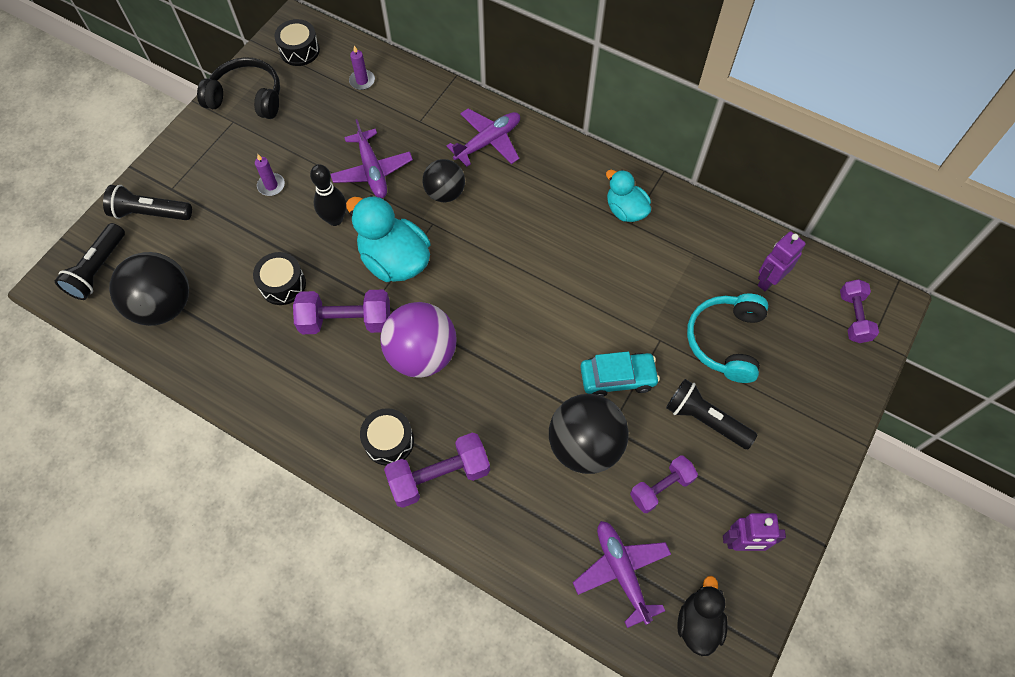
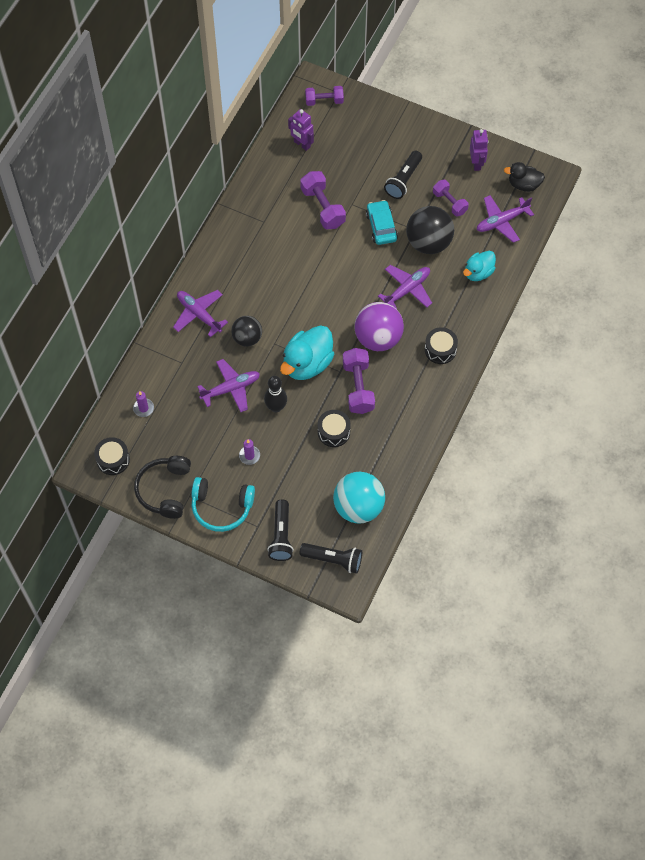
camera: 95 degrees left, 0 degrees up
(163, 305) = (358, 507): black ball -> turquoise ball
(439, 476) = (459, 319): purple dumbbell -> purple dumbbell (323, 207)
(501, 404) = (407, 290): none -> purple plane
(625, 210) = (253, 225): turquoise duck -> turquoise duck (478, 272)
(726, 341) = (348, 168): turquoise headphones -> turquoise headphones (221, 507)

